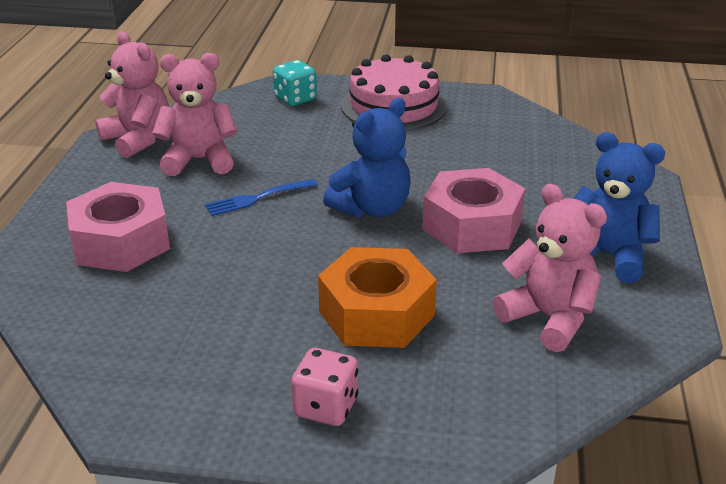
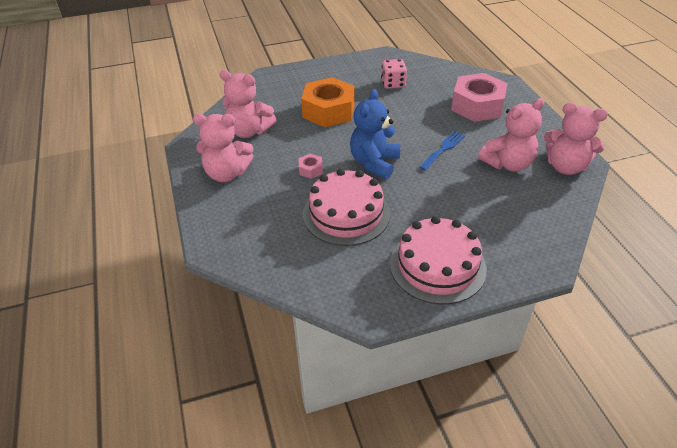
camera: 155 degrees right, 10 degrees up
(295, 99) = (519, 245): turquoise dice -> none
(326, 407) = (322, 76): pink dice -> pink dice (393, 84)
(456, 166) = (346, 213): none -> pink cake
(472, 226) = (310, 170): pink nut -> pink nut, size x0.43
(607, 256) = (227, 173): blue teddy bear -> pink teddy bear

